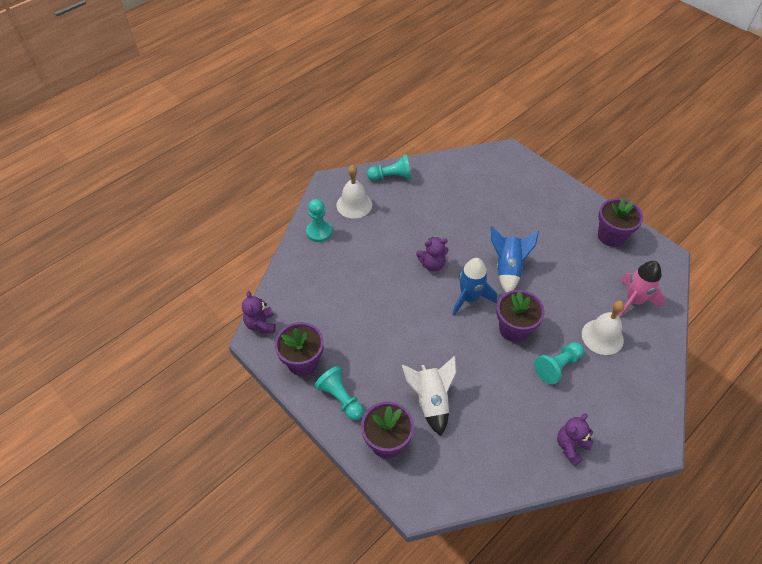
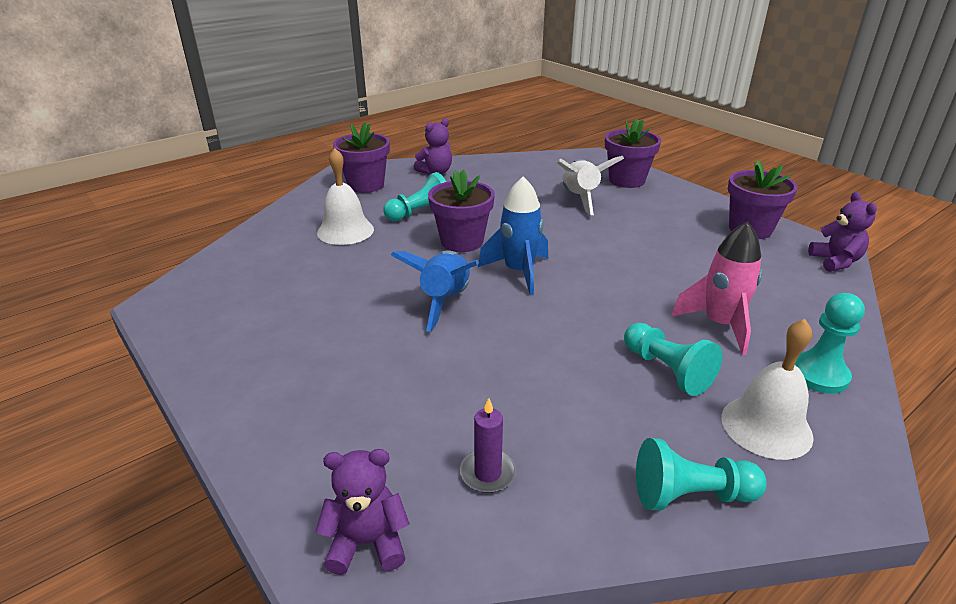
camera: 175 degrees left, 20 degrees down
(341, 398) = (687, 204): turquoise pawn -> turquoise pawn (667, 370)
(432, 264) = (577, 313): purple teddy bear -> purple teddy bear (367, 542)
(465, 179) = (487, 473): none -> purple candle
(611, 236) = (226, 335): purple flower pot -> purple flower pot (366, 185)
(634, 301) = (270, 258): pink rocket -> pink rocket (720, 325)

